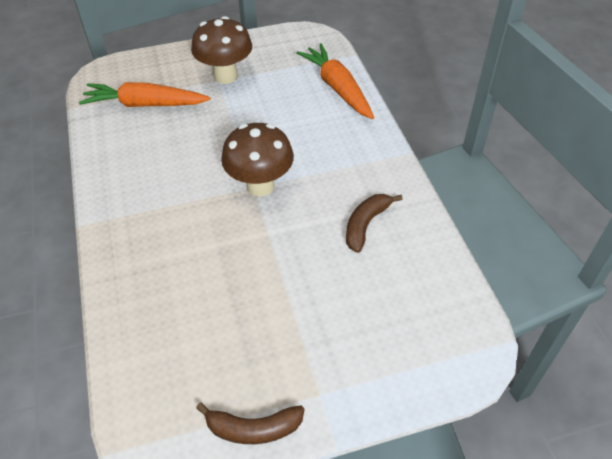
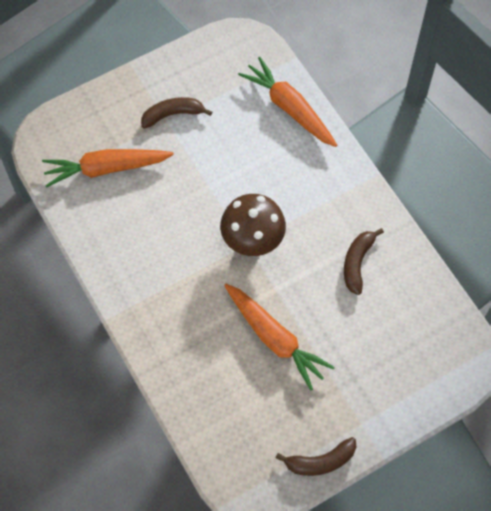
camera: 15 degrees left, 15 degrees up
(225, 76) = (172, 115): brown mushroom -> brown banana
(249, 279) = (275, 339): none -> orange carrot

